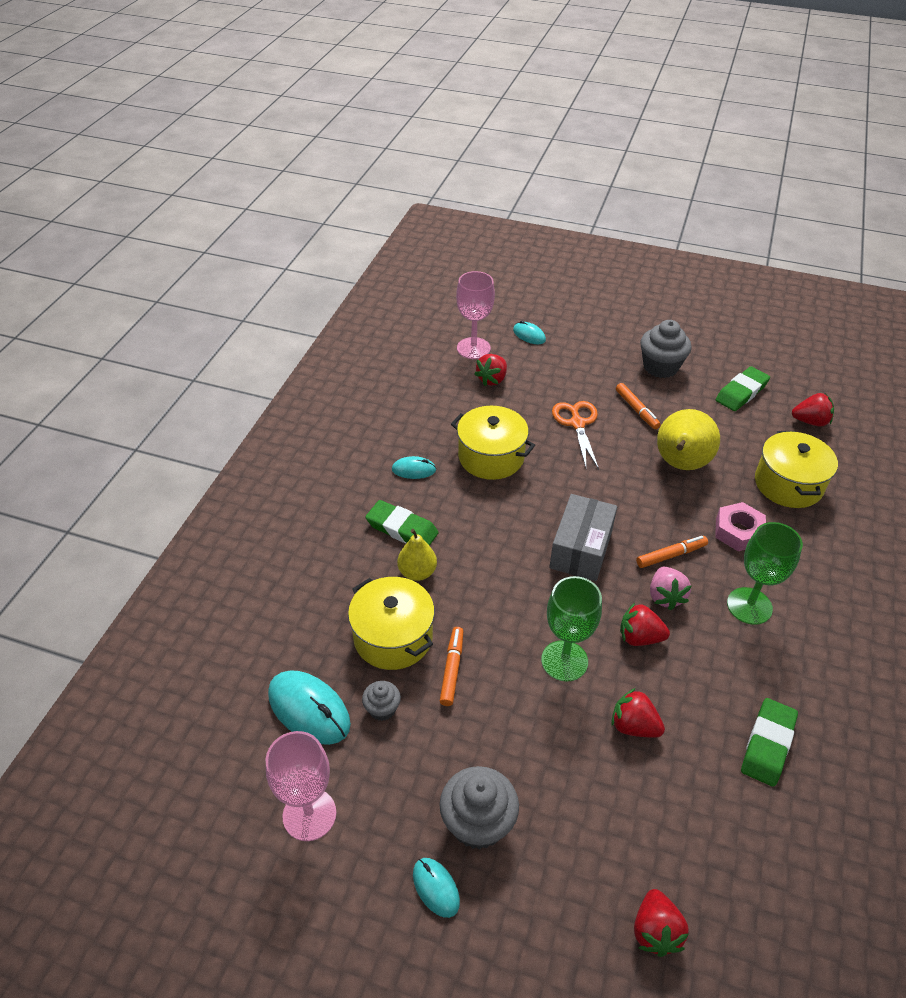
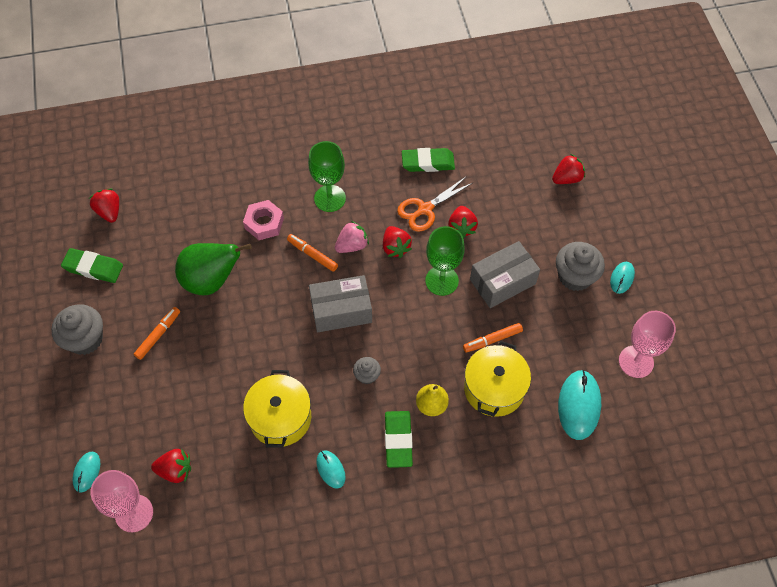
camera: 120 degrees left, 15 degrees up
(382, 709) = (547, 363): grey cupcake -> grey cupcake (367, 375)
(523, 726) = (502, 282): none -> grey box
(577, 424) = (201, 372): orange scissors -> orange scissors (425, 209)
(680, 464) = (211, 280): yellow pear -> green pear
(788, 484) = (195, 207): yellow pot -> none

